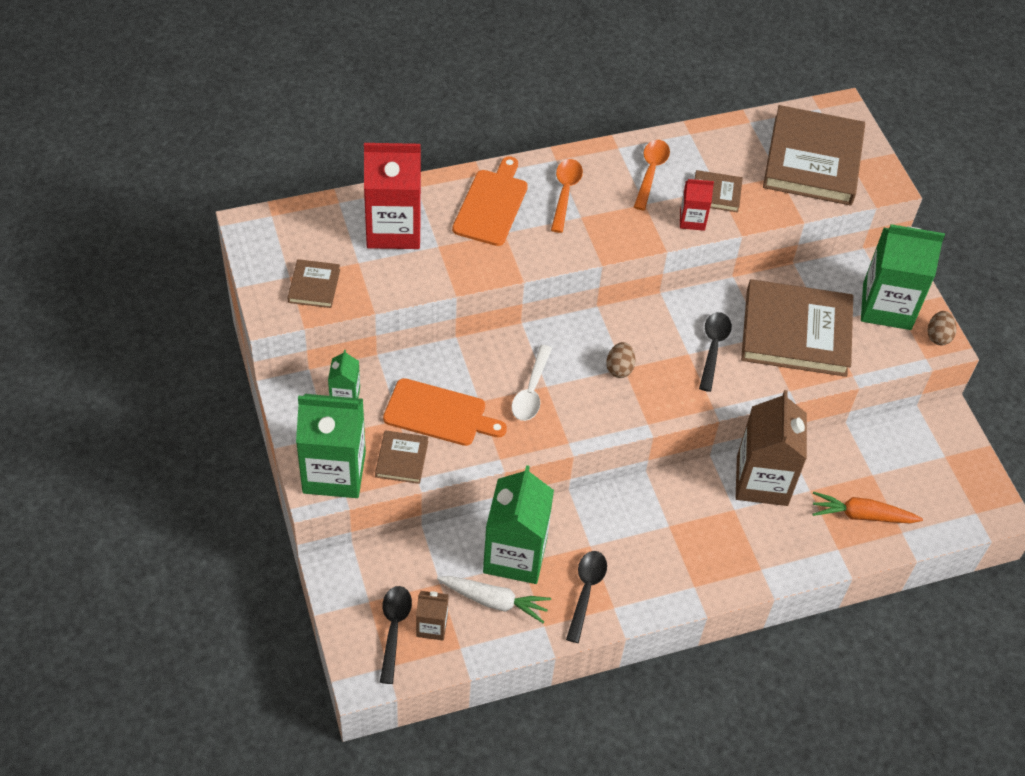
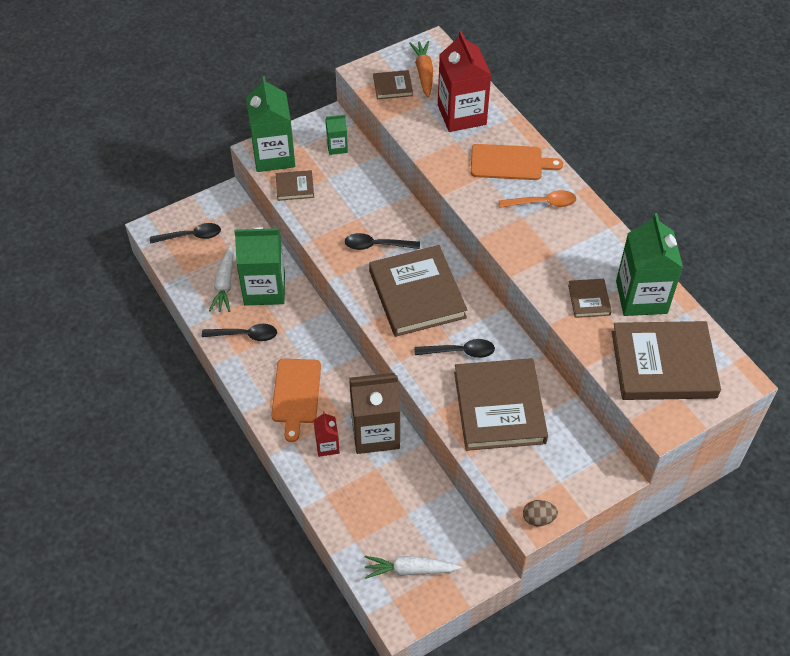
camera: 80 degrees right, 0 degrees up
(432, 626) = (197, 255): brown carton -> none
(439, 414) = (339, 198): orange cutting board -> orange cutting board (296, 394)
(531, 391) = (376, 245): white spoon -> black spoon
(619, 368) = (417, 294): brown egg -> brown book
(651, 172) = (591, 253): orange spoon -> none
(692, 220) = (551, 288): red carton -> red carton (327, 446)
(861, 515) = (363, 509): orange carrot -> orange carrot (423, 73)
(887, 306) = (556, 474): green carton -> green carton (641, 297)
(942, 488) = (410, 570): none -> white carrot

